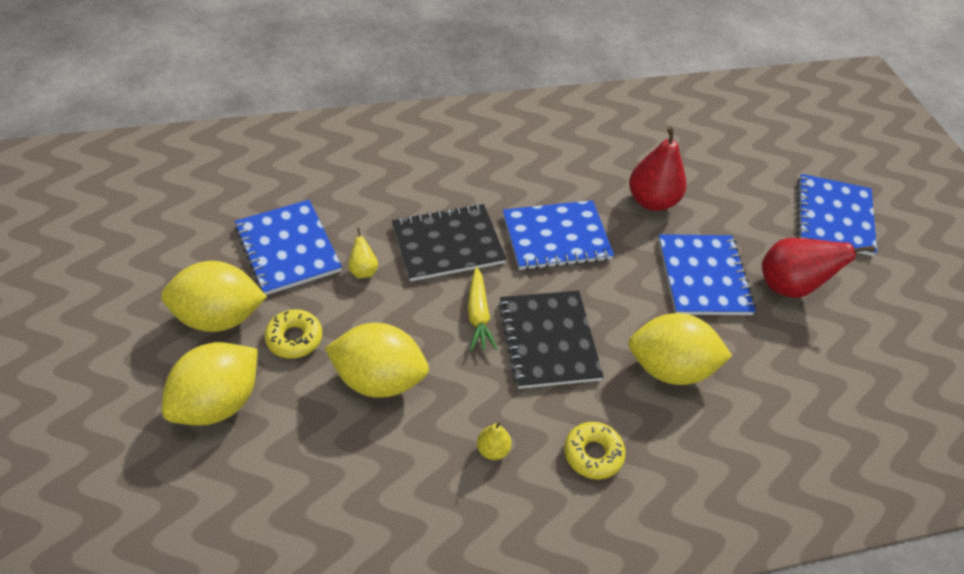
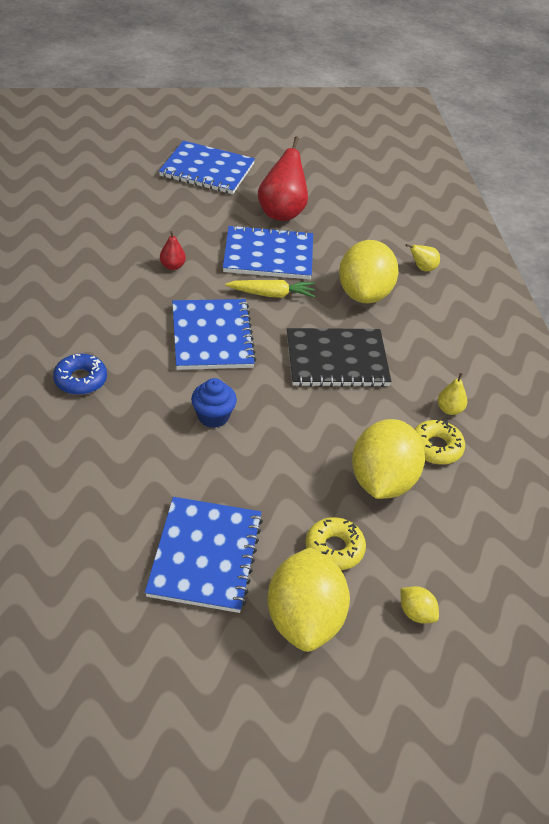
camera: 85 degrees left, 5 degrees down
(218, 402) = (416, 613): yellow lemon -> yellow lemon, size x0.42
(288, 248) = (205, 556): blue notebook -> blue notebook turned 60 degrees counterclockwise
(363, 271) = (244, 488): yellow pear -> yellow pear (422, 268)
(448, 244) = (213, 416): black notebook -> blue cupcake
(477, 156) = (80, 380): none -> blue donut
(478, 316) = (307, 403): yellow carrot -> yellow carrot (272, 294)
(593, 454) = (447, 351): yellow donut -> yellow donut (436, 447)
(652, 201) = (172, 266): red pear -> red pear, size x0.48

